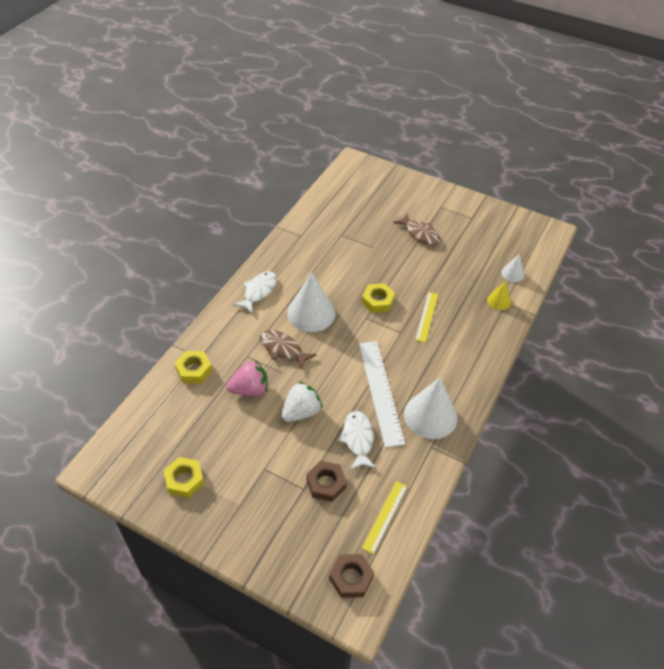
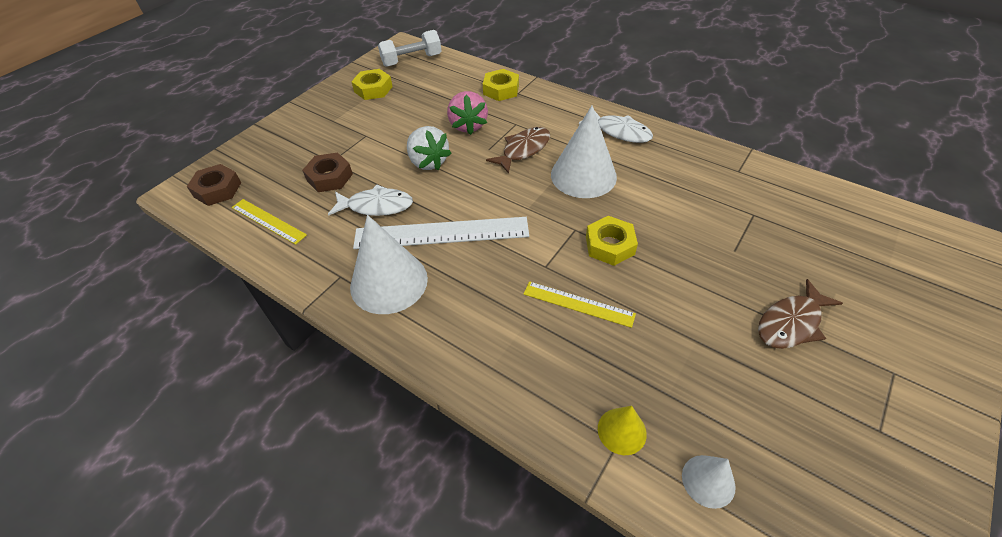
camera: 100 degrees right, 0 degrees up
(129, 454) = (412, 60): none -> white dumbbell

